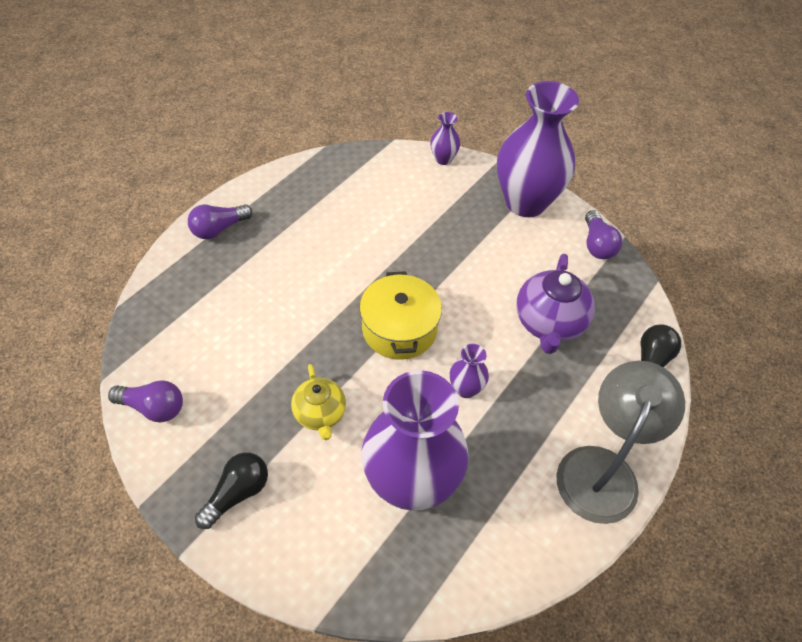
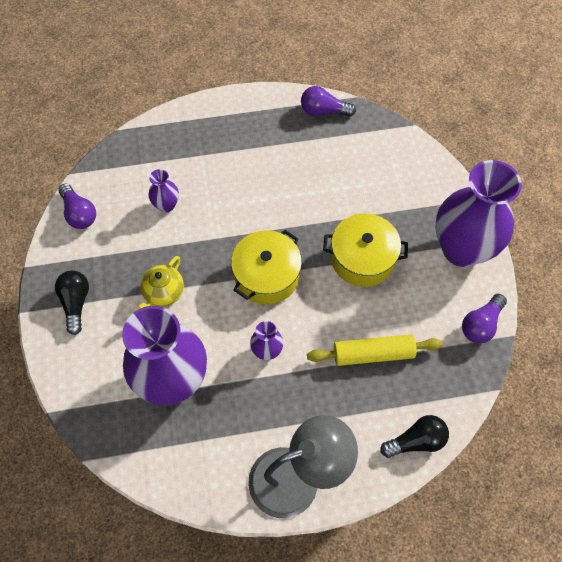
camera: 45 degrees right, 10 degrees up
(219, 229) = (222, 116): purple light bulb -> purple light bulb (323, 111)
(237, 493) = (76, 303): black light bulb -> black light bulb turned 90 degrees counterclockwise
(443, 159) = (435, 168): purple vase -> purple vase (166, 205)
(462, 260) = (362, 259): none -> yellow pot
(549, 324) = (373, 354): purple teapot -> yellow rolling pin

